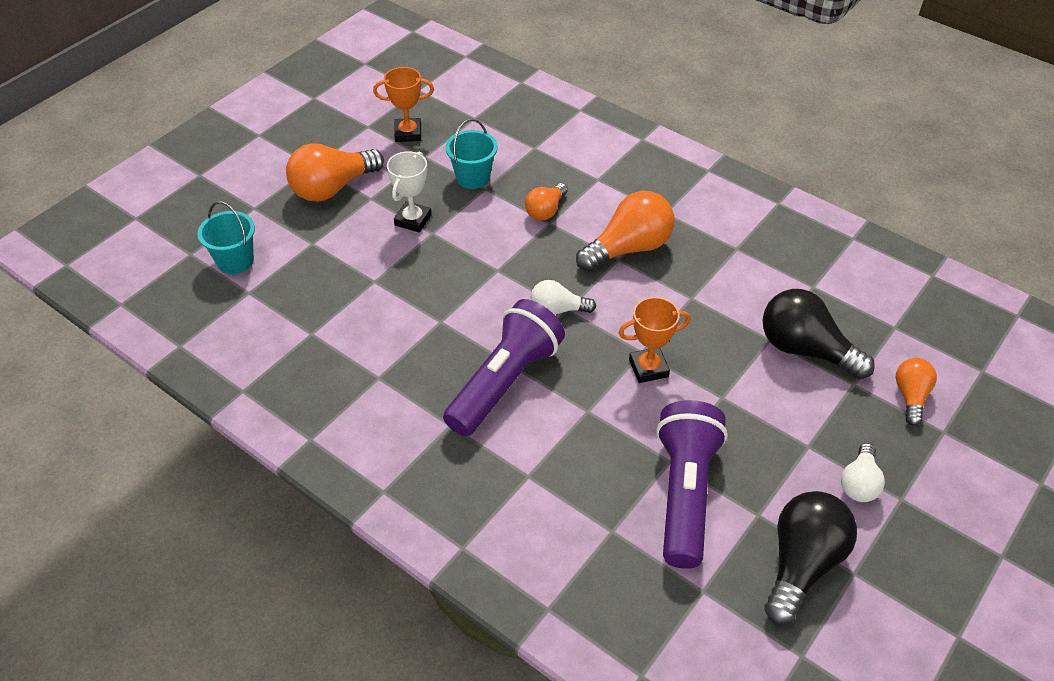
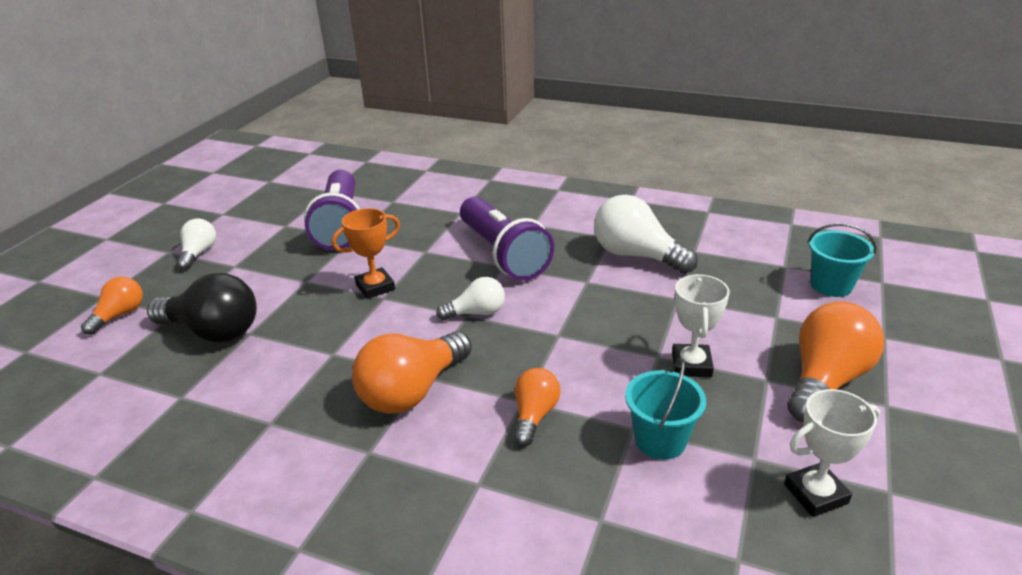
camera: 165 degrees right, 15 degrees down
(371, 342) = (636, 255): none -> white light bulb
(408, 133) = (815, 494): orange trophy -> white trophy
(505, 382) = (502, 254): purple flashlight -> purple flashlight turned 45 degrees counterclockwise
(801, 564) = (259, 211): black light bulb -> none
(910, 396) = (119, 315): orange light bulb -> orange light bulb turned 150 degrees counterclockwise

